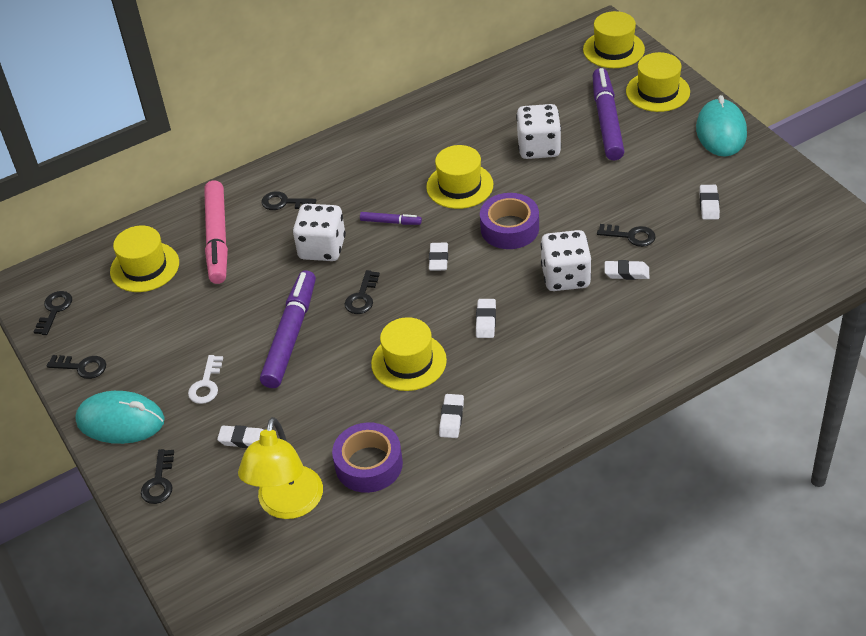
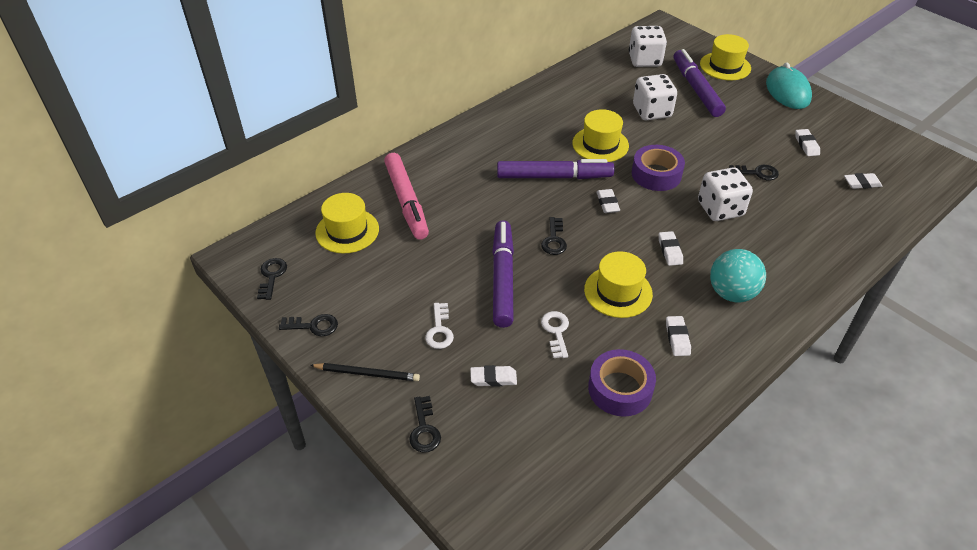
camera: 15 degrees left, 0 degrees up
(120, 421) = (367, 373): turquoise mouse -> black pencil
(284, 203) = (455, 168): black key -> none
(288, 505) = (559, 437): yellow lamp -> none
(322, 248) = (503, 202): white dice -> white dice (644, 60)
(326, 398) = (556, 331): none -> white key
(390, 222) = (554, 177): purple marker -> purple marker, size x2.17
(533, 375) = (731, 293): none -> turquoise ball
(613, 49) = (677, 39): yellow hat -> none
(626, 273) = (768, 202): white eraser -> white eraser (861, 183)

